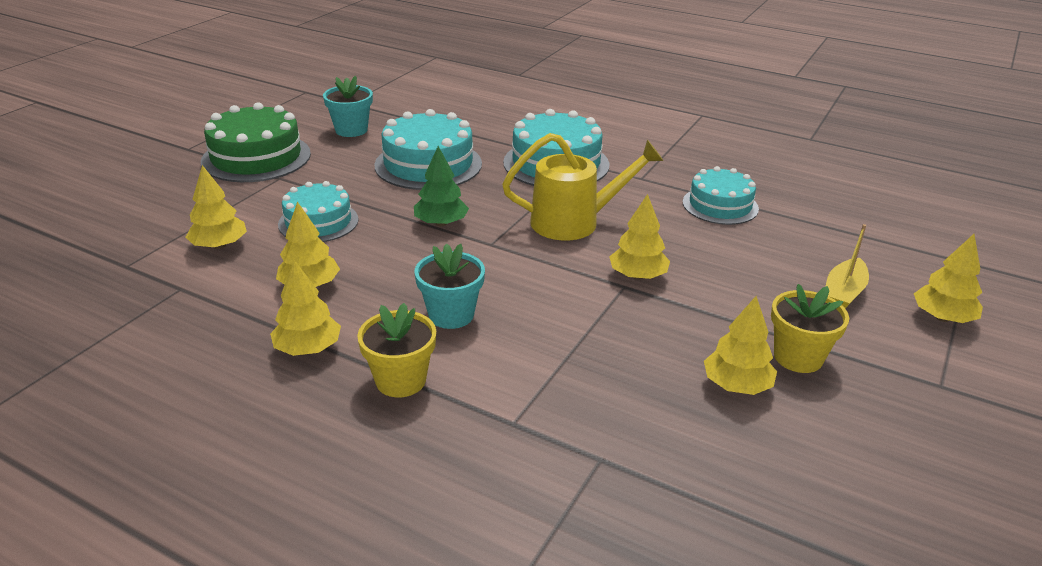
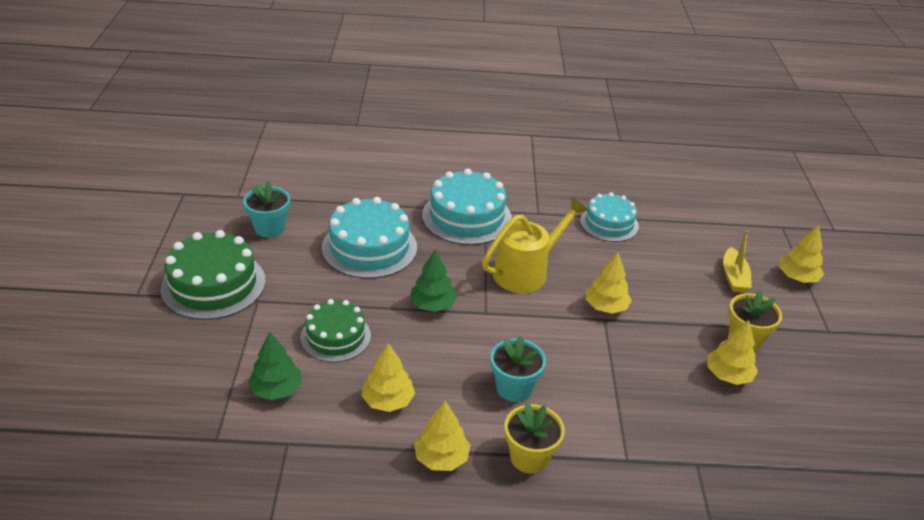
camera: 30 degrees left, 5 degrees up
(219, 245) = (276, 389): yellow tree -> green tree
(318, 222) = (335, 336): turquoise cake -> green cake

